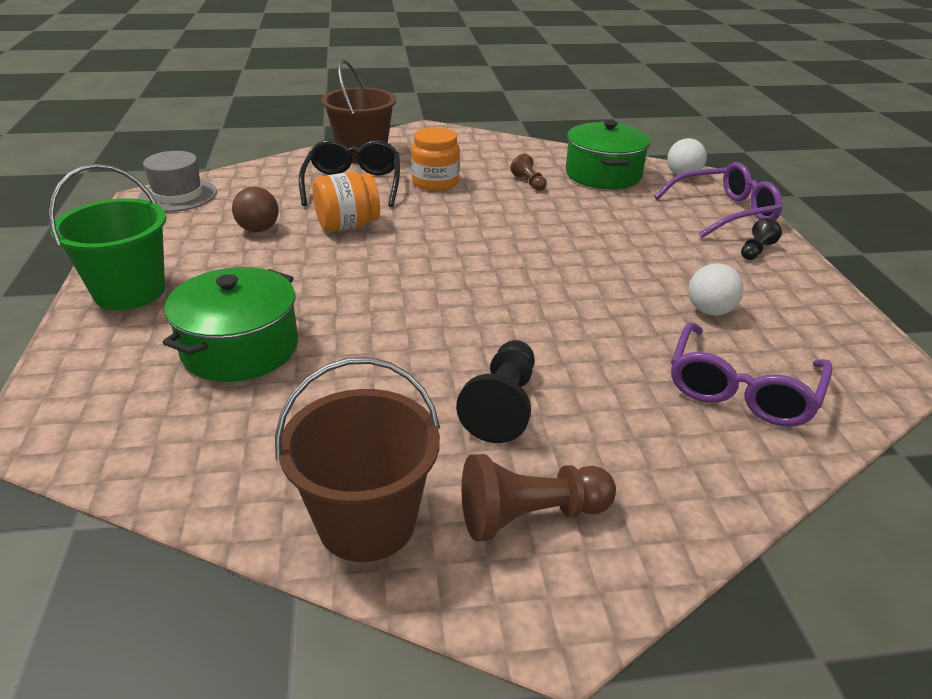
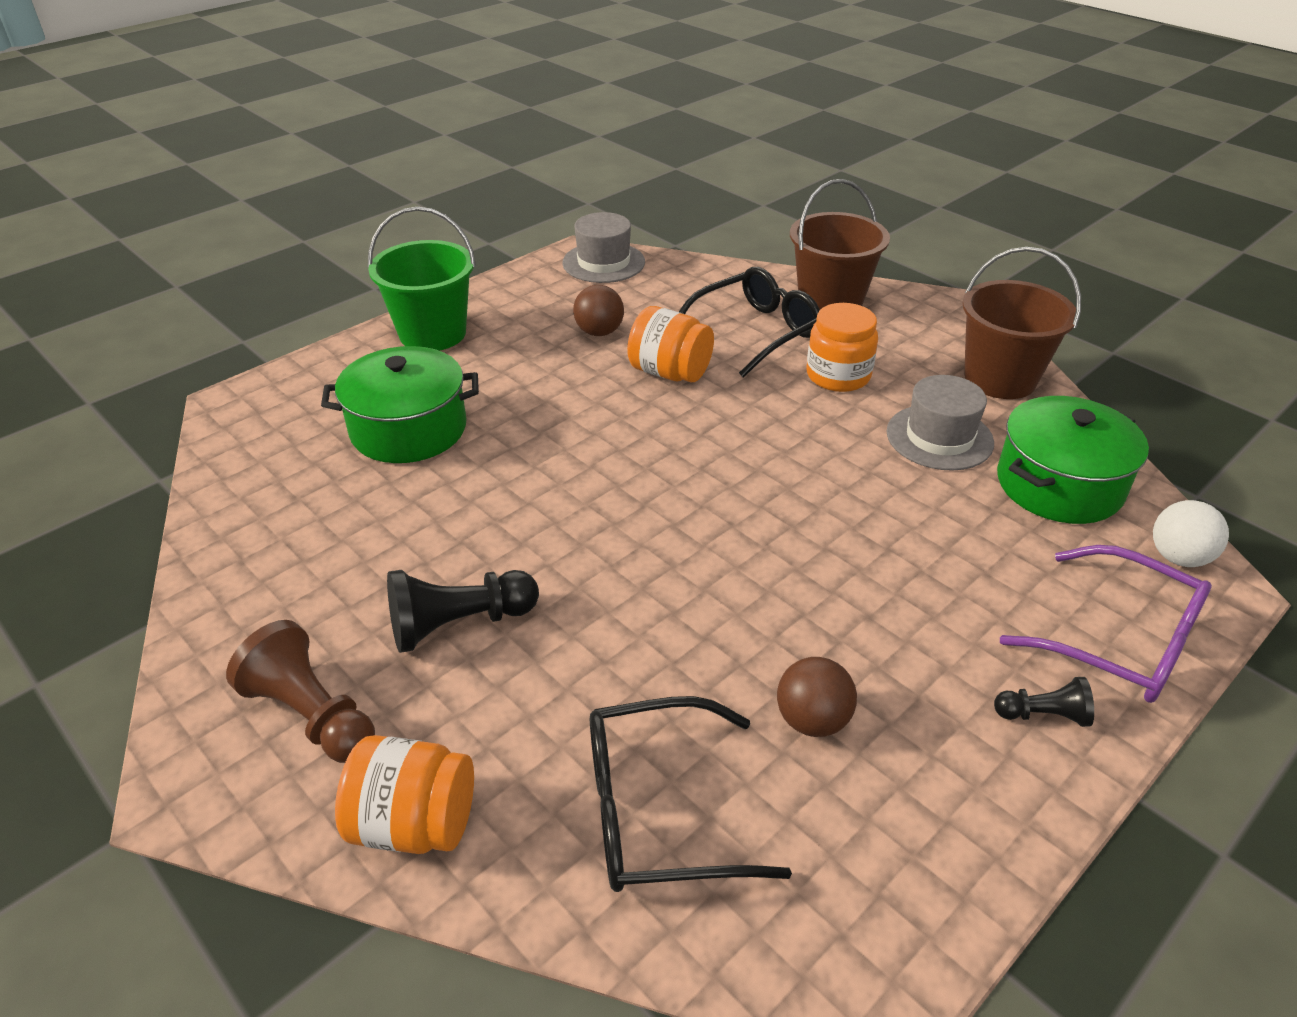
camera: 55 degrees right, 5 degrees up
(367, 522) = (242, 617): brown bucket -> brown bucket (1000, 378)
(529, 182) = (939, 437): brown pawn -> grey hat
(684, 498) = (414, 824): none -> orange jar
(710, 311) = (812, 720): white ball -> brown ball
(741, 390) = (657, 811): purple glasses -> black glasses

